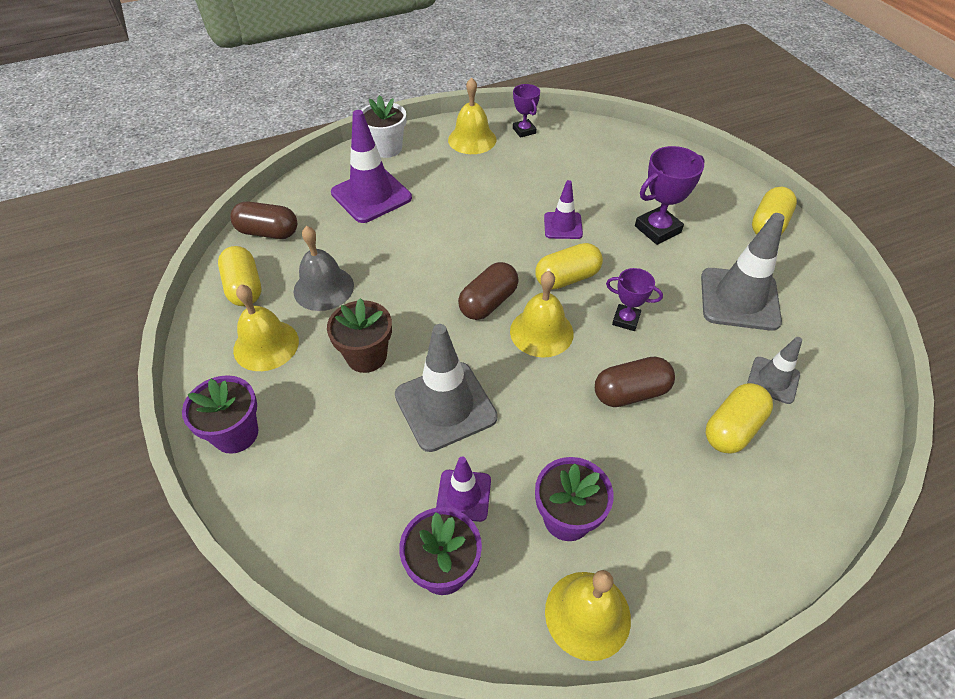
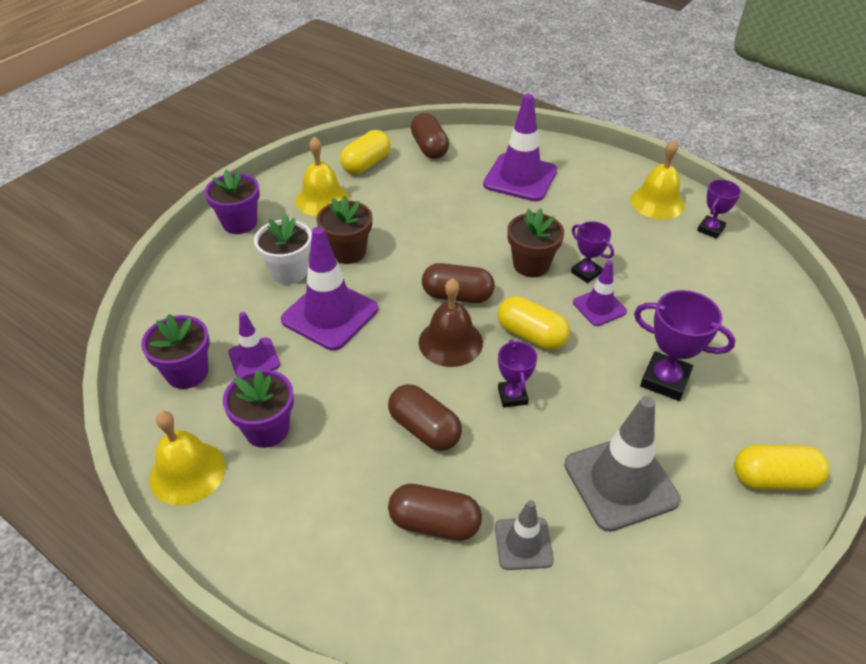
camera: 60 degrees right, 5 degrees down
(323, 288) = (397, 200): grey bell -> none
(386, 148) = (587, 160): white flower pot -> white flower pot (289, 272)
(445, 406) = (330, 314): grey traffic cone -> purple traffic cone
(486, 240) = (531, 265): none -> brown flower pot
(520, 214) = (586, 273): none -> purple trophy
(541, 332) = (450, 342): yellow bell -> brown bell
(732, 428) = (434, 523): yellow capsule -> brown capsule

